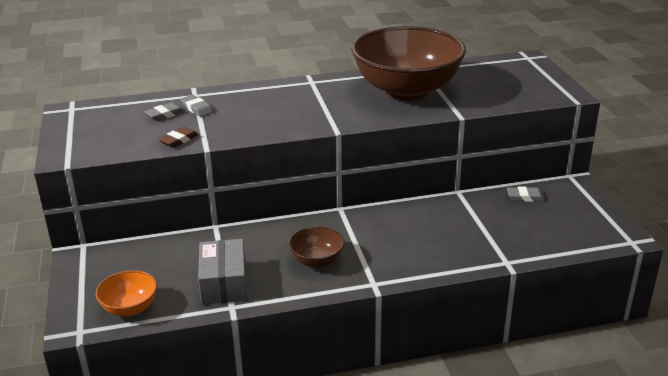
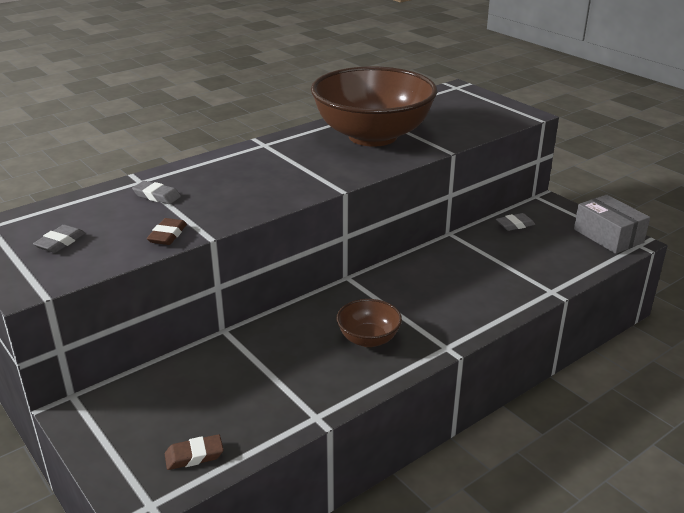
camera: 25 degrees left, 0 degrees up
(130, 308) = (194, 455): orange bowl -> brown eraser
(165, 114) = (123, 210): grey eraser -> grey eraser (60, 242)
(224, 283) = (285, 393): grey box -> grey box (608, 236)

